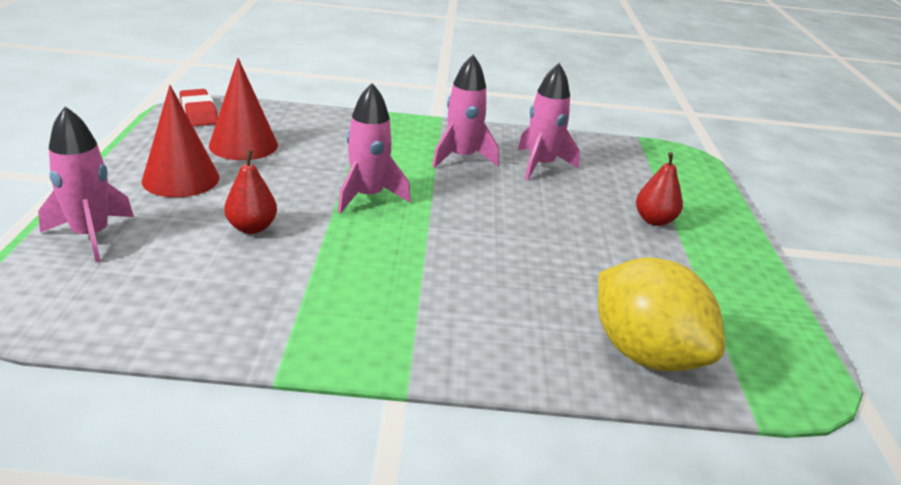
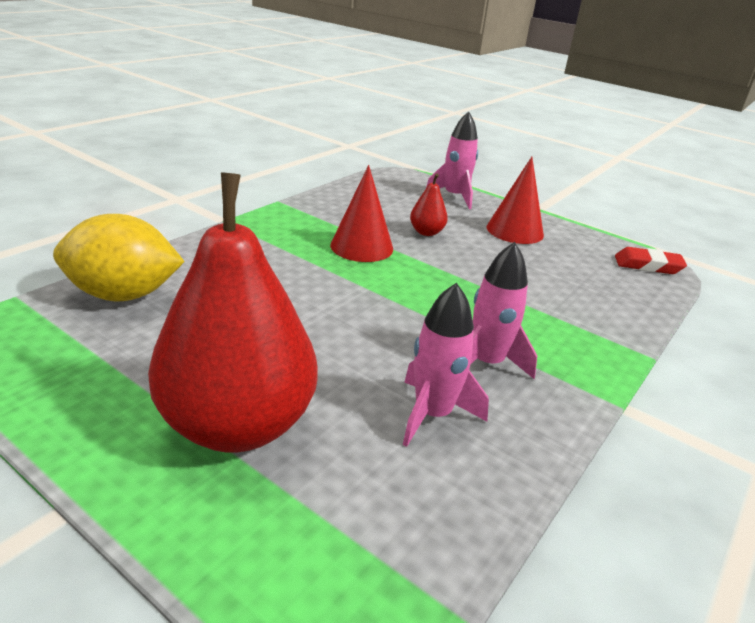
camera: 125 degrees right, 0 degrees up
(243, 145) = (568, 264): red cone -> red cone (361, 247)
(368, 196) = (438, 282): pink rocket -> none
(654, 220) = (238, 425): red pear -> red pear, size x2.49

